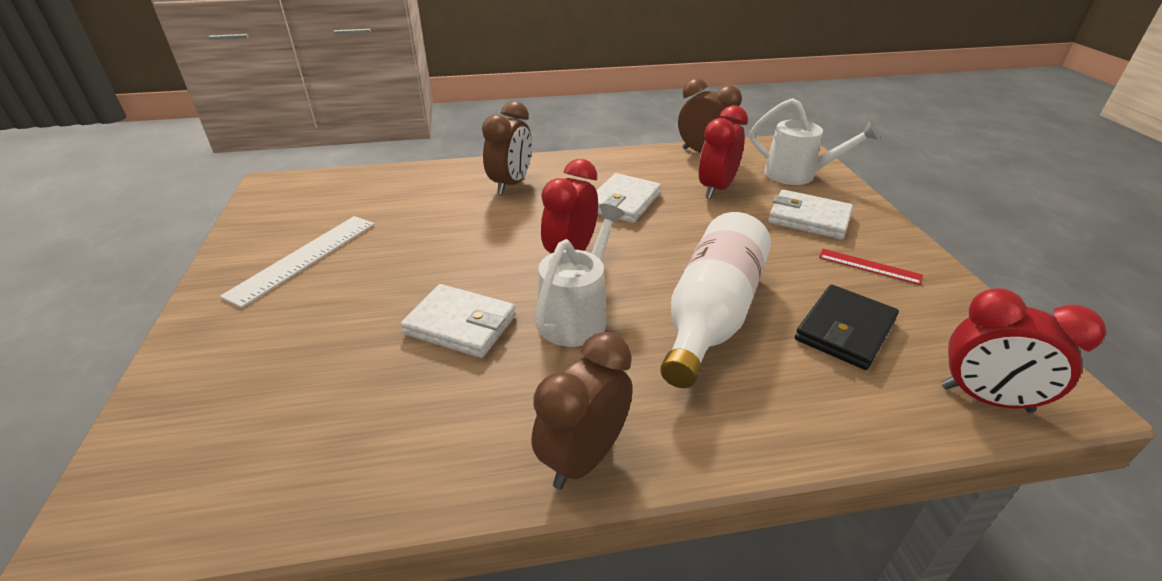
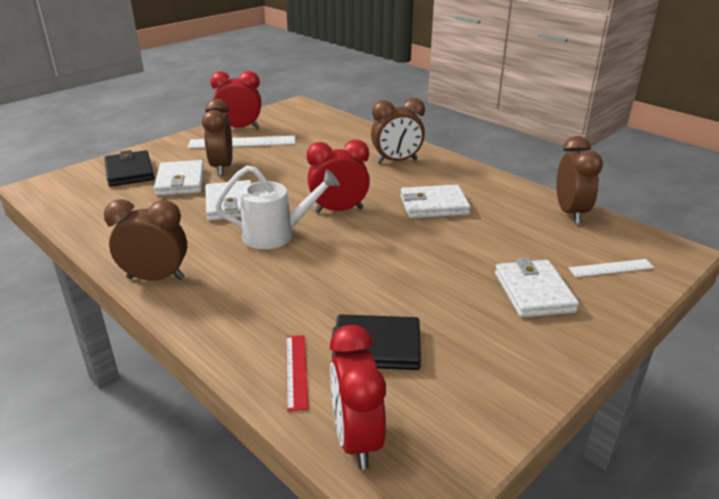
camera: 55 degrees right, 5 degrees down
(223, 391) = (129, 172): none -> black wallet
(335, 348) = (180, 181): none -> white wallet
(350, 298) = (222, 167): none -> brown clock
(711, 315) = (331, 282): white bottle -> none
(716, 189) = (515, 236): red clock -> red clock (240, 128)
(798, 175) = (611, 268): white watering can -> white ruler
(869, 266) = (493, 342): red ruler -> red ruler (296, 371)

